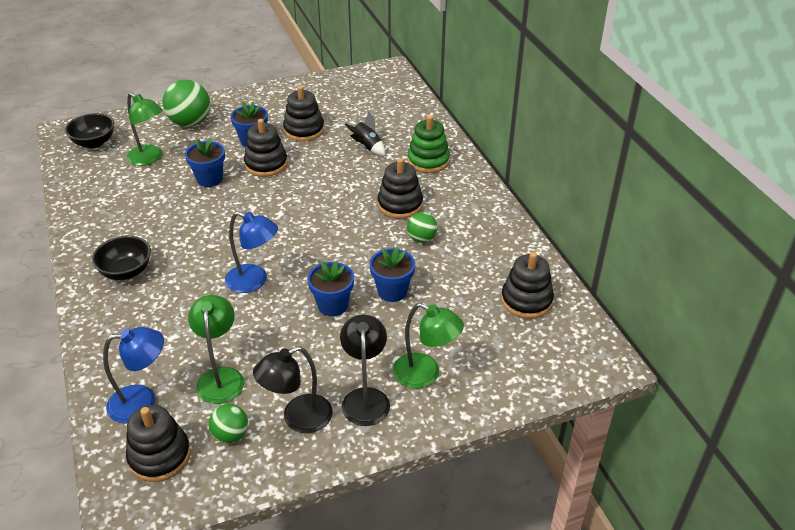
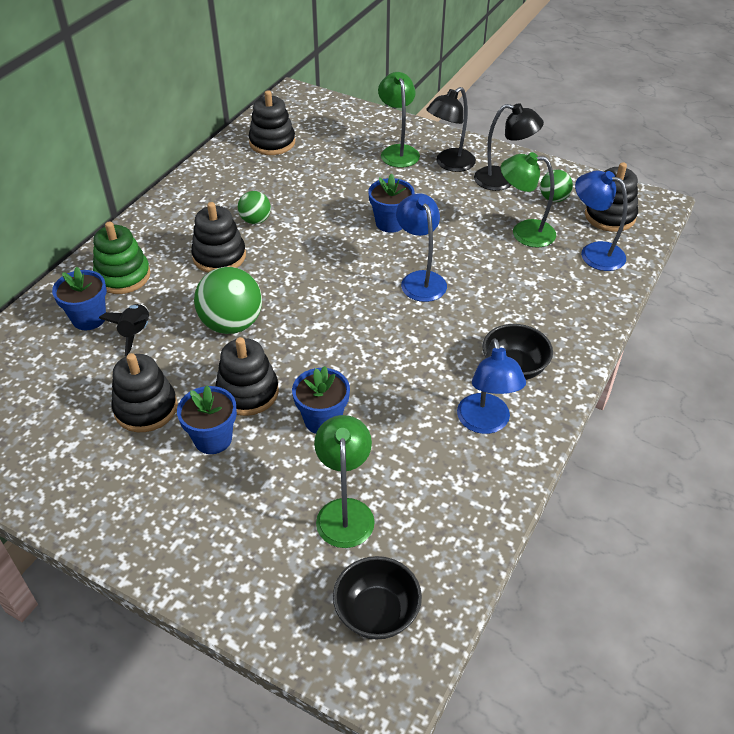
camera: 130 degrees left, 5 degrees up
(115, 233) = (485, 423): none -> blue lamp
(190, 122) = (229, 540): green ball -> green ball (232, 324)
(221, 377) = (524, 232): green lamp -> green lamp turned 60 degrees clockwise
(392, 291) = (338, 203): blue flower pot -> blue flower pot (89, 318)

